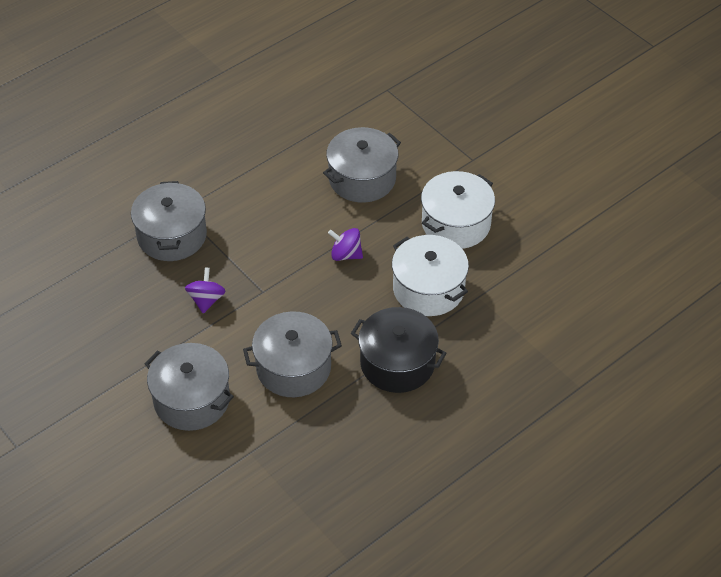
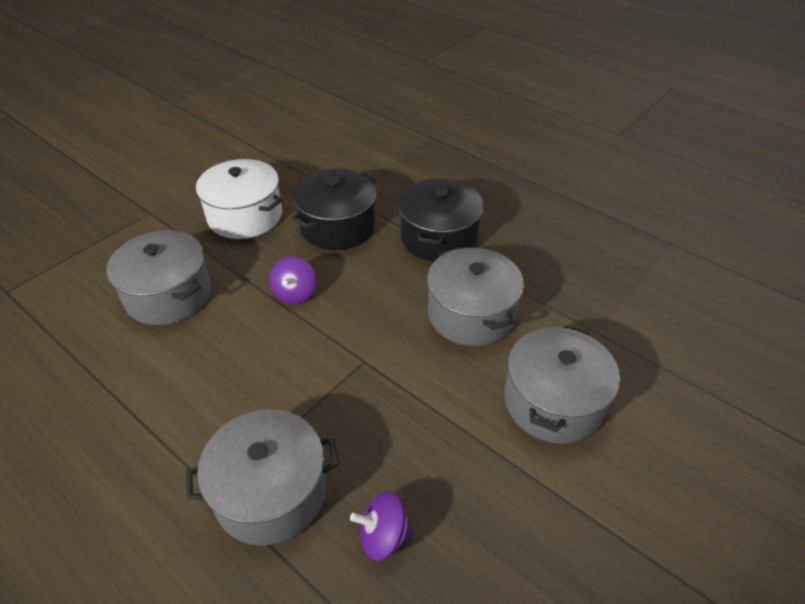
camera: 100 degrees left, 5 degrees down
(206, 300) = (389, 419): purple spinning top -> purple spinning top (383, 536)
(428, 289) = (337, 226): white pot -> black pot

